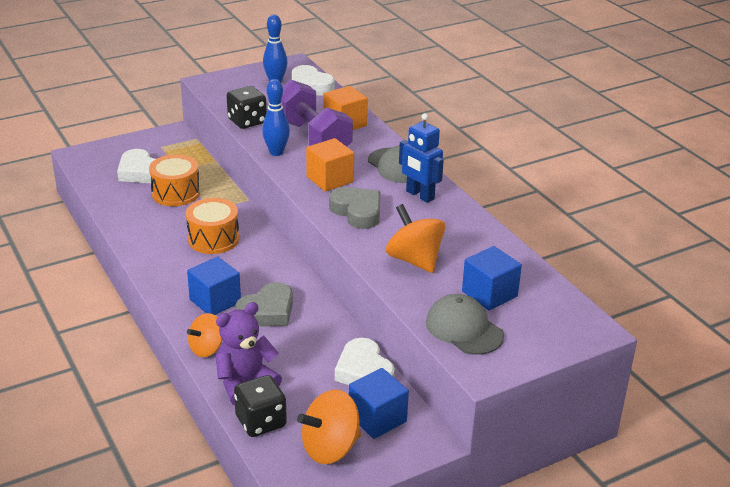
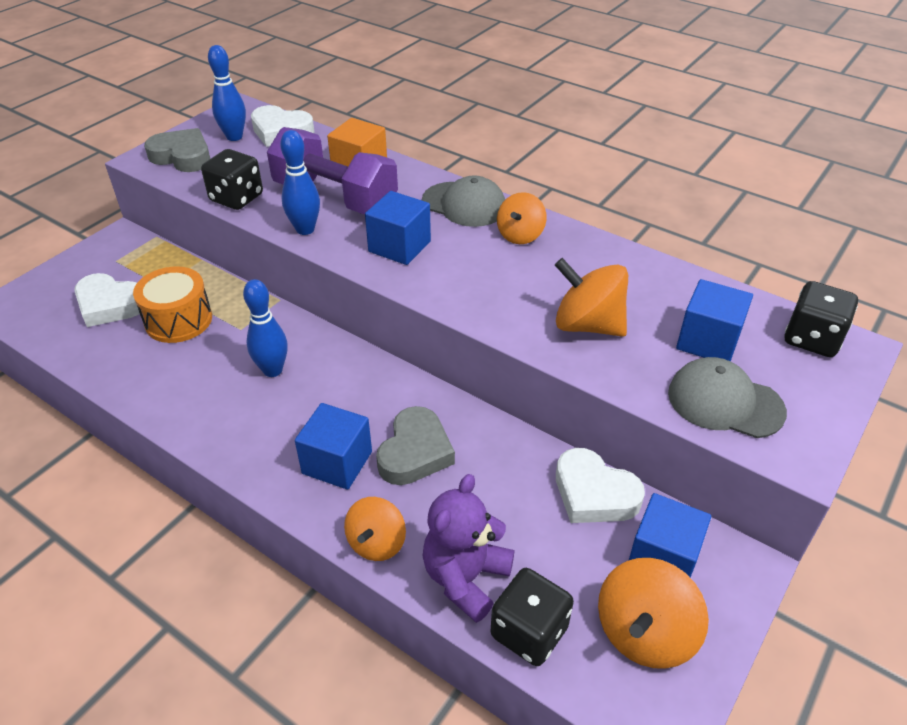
camera: 25 degrees left, 10 degrees up
(213, 239) = (272, 370): orange drum -> blue bowling pin
(330, 179) = (399, 246): orange cube -> blue cube
(357, 212) = (467, 280): grey heart -> grey heart (182, 156)
(419, 195) = (520, 235): blue robot -> orange spinning top
(568, 315) = (812, 339): none -> black dice

